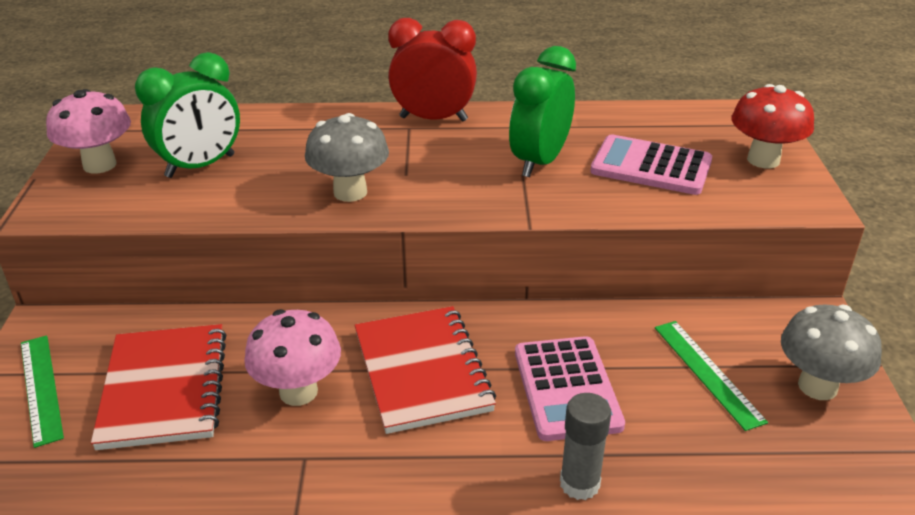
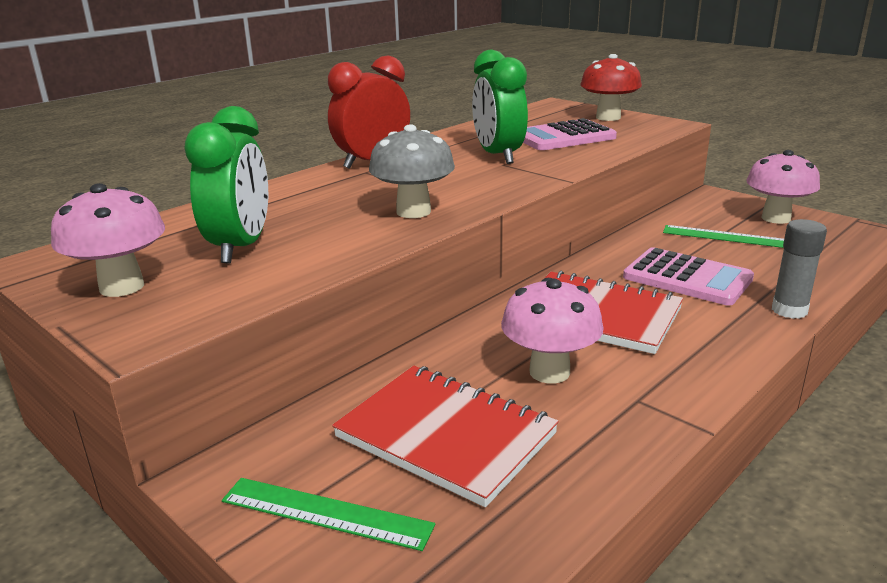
camera: 45 degrees left, 10 degrees down
(817, 386) = (776, 218): grey mushroom -> pink mushroom

